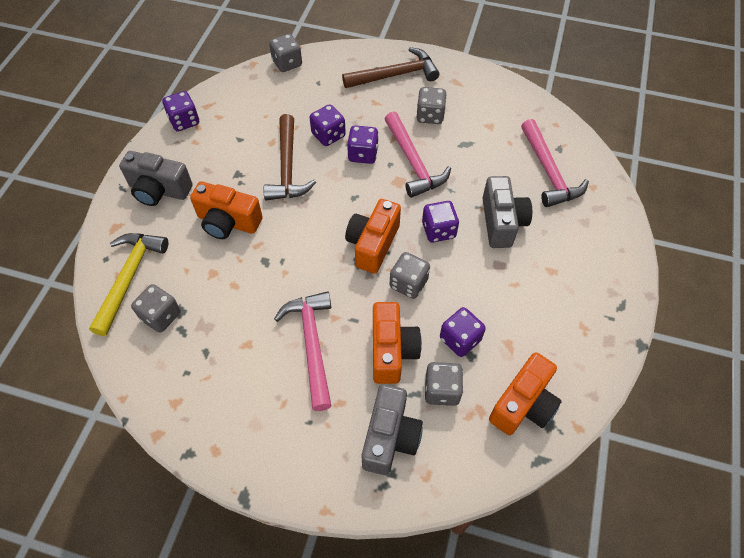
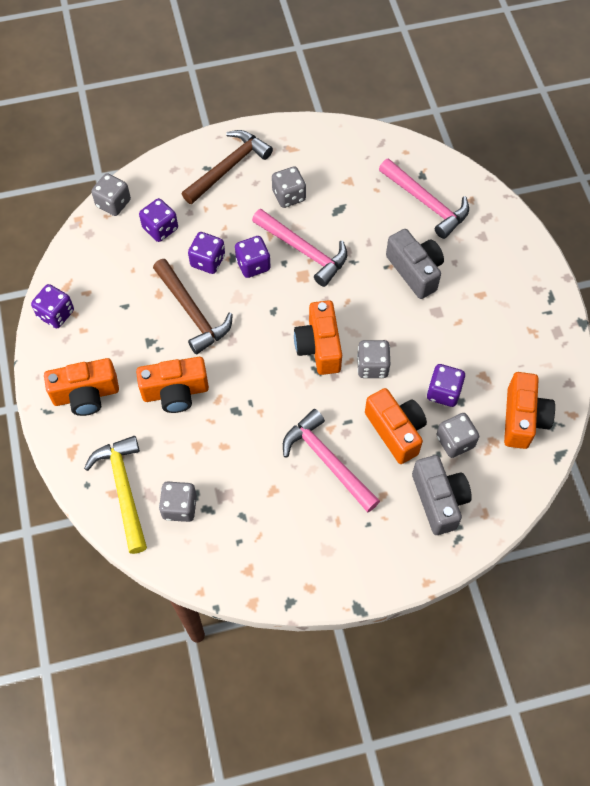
camera: 30 degrees left, 5 degrees up
(159, 190) = (86, 395): grey camera -> orange camera
(438, 230) = (367, 305): purple dice -> purple dice (160, 228)

